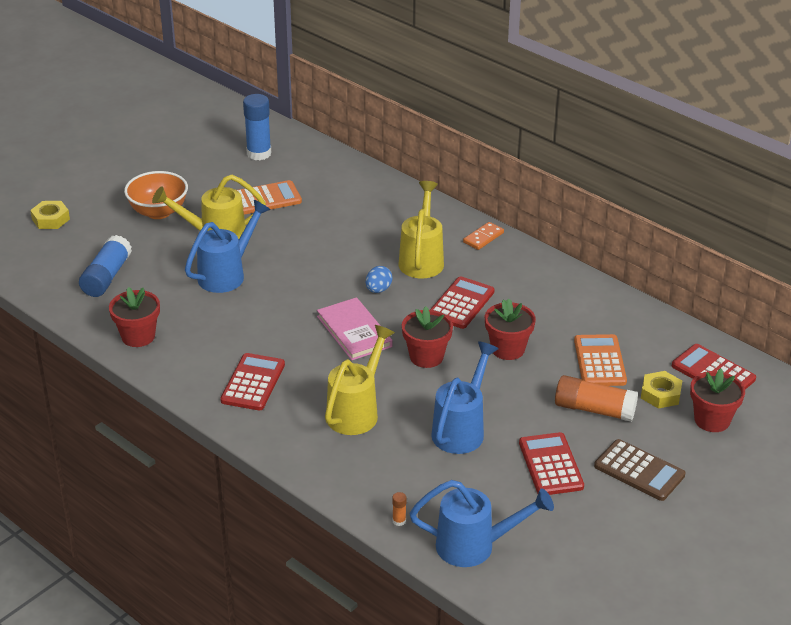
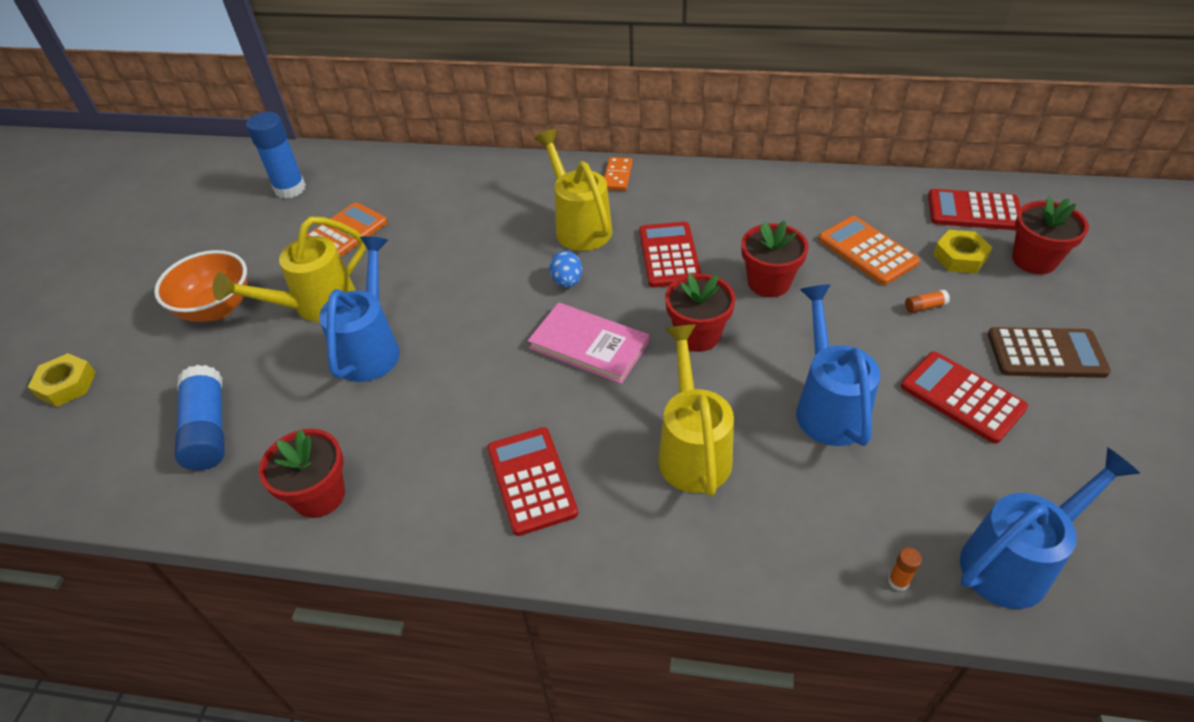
camera: 30 degrees left, 10 degrees up
(594, 410) = (925, 306): orange glue stick -> orange glue stick, size x0.41

